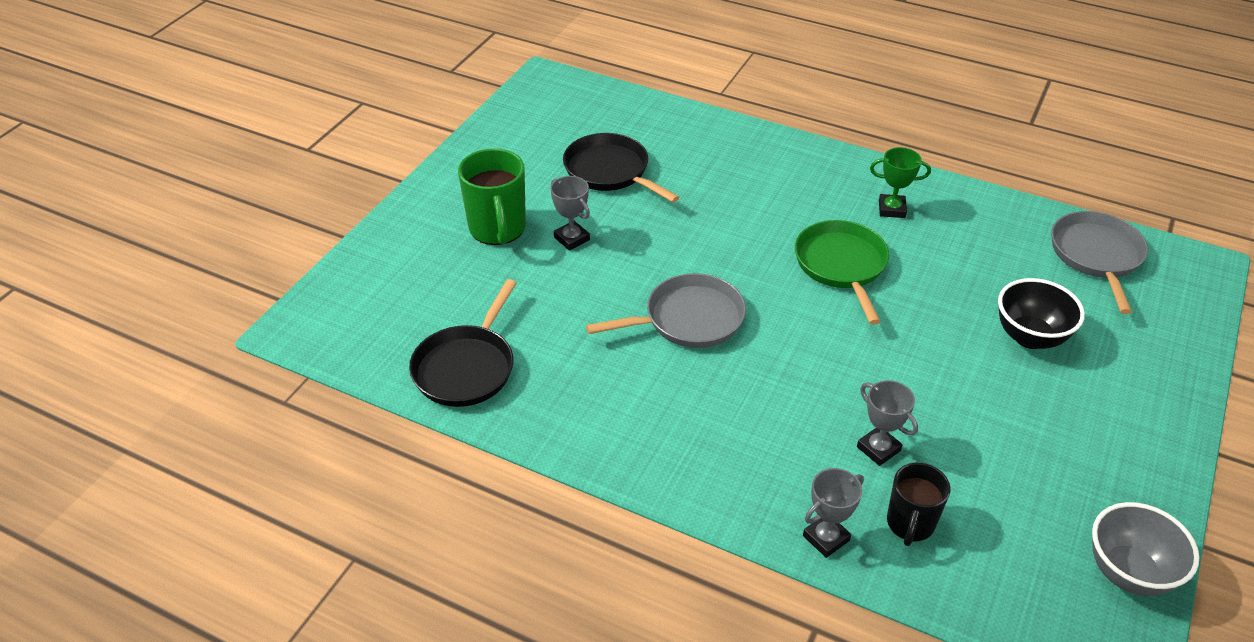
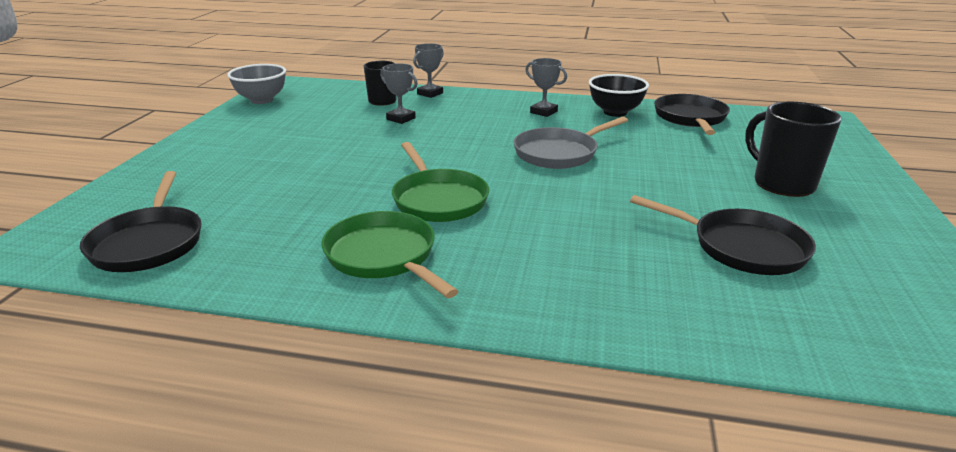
camera: 165 degrees right, 15 degrees down
(497, 229) = (782, 183): green mug -> black mug
(571, 239) = (707, 186): grey trophy -> grey trophy (543, 112)
(891, 209) = (384, 256): green trophy -> green pan
(1030, 337) = (267, 176): black bowl -> black bowl (615, 112)
(1096, 256) = (149, 242): grey pan -> black pan

